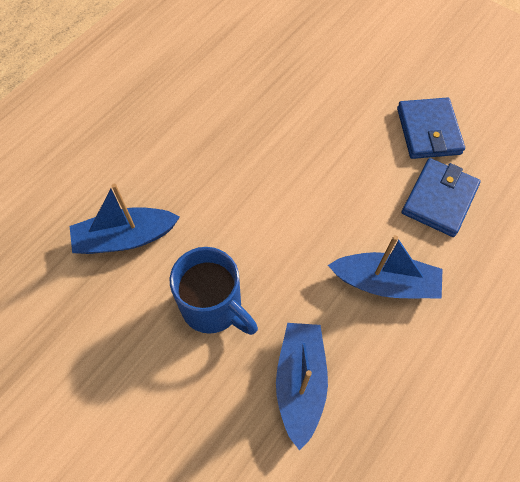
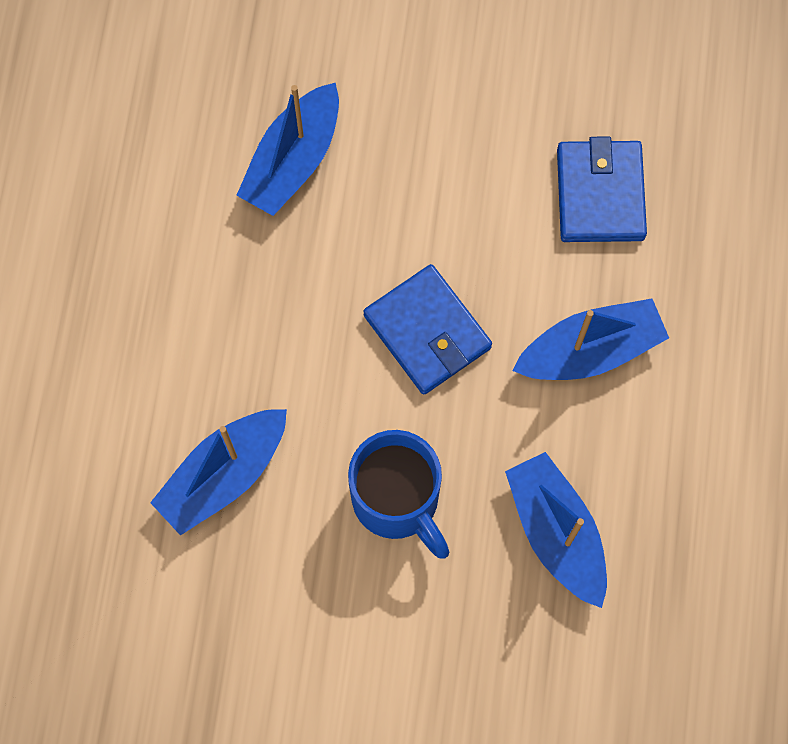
camera: 30 degrees left, 10 degrees up
(213, 307) = (398, 501): blue mug -> blue mug turned 45 degrees clockwise
(272, 101) = (293, 160): none -> blue boat
(428, 131) = (535, 94): blue wallet -> blue wallet (427, 332)

